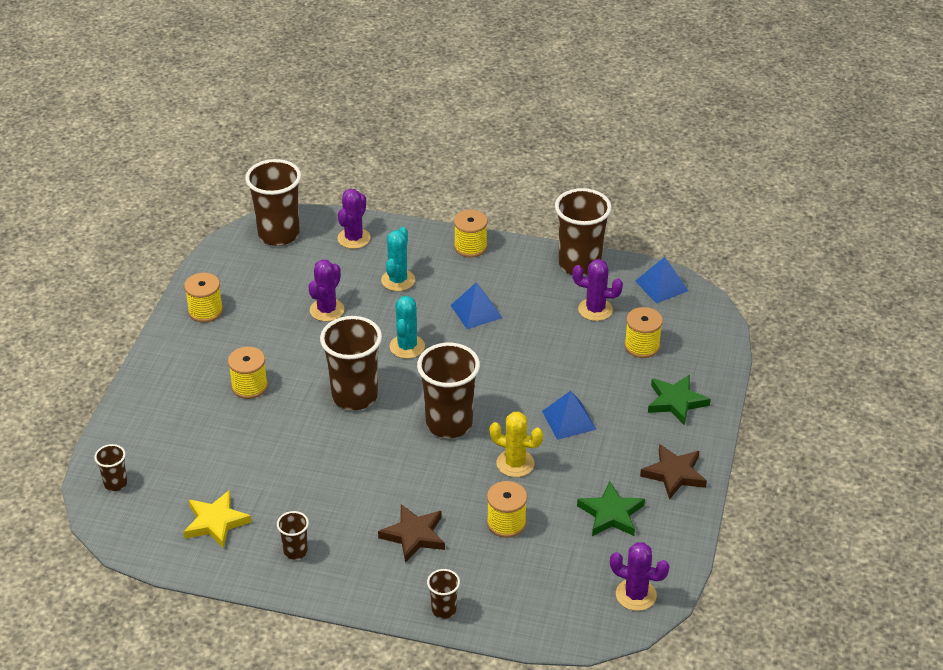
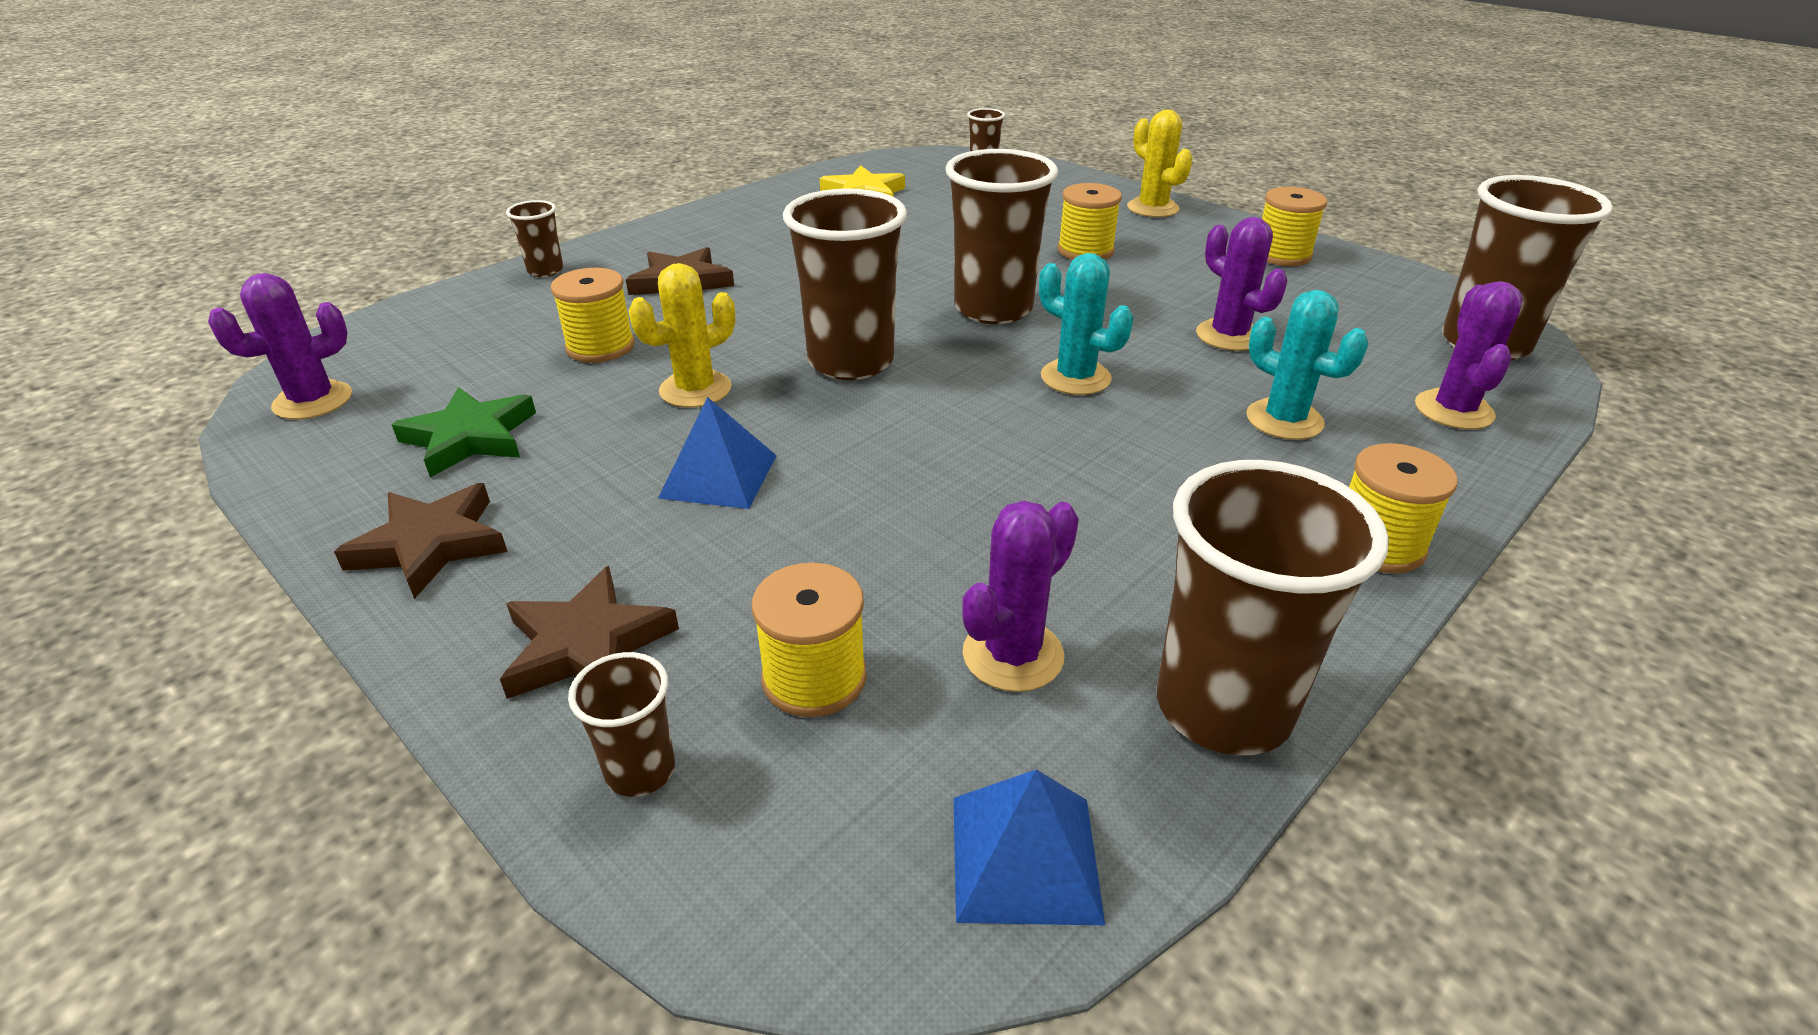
camera: 120 degrees right, 5 degrees down
(157, 377) = (1152, 208): none -> yellow cactus
(295, 551) = (762, 220): brown cup -> brown cup (640, 771)
(354, 238) = (1453, 410): purple cactus -> purple cactus turned 45 degrees clockwise
(476, 311) = (1127, 477): blue pyramid -> none
(676, 402) = (587, 645): green star -> brown star

